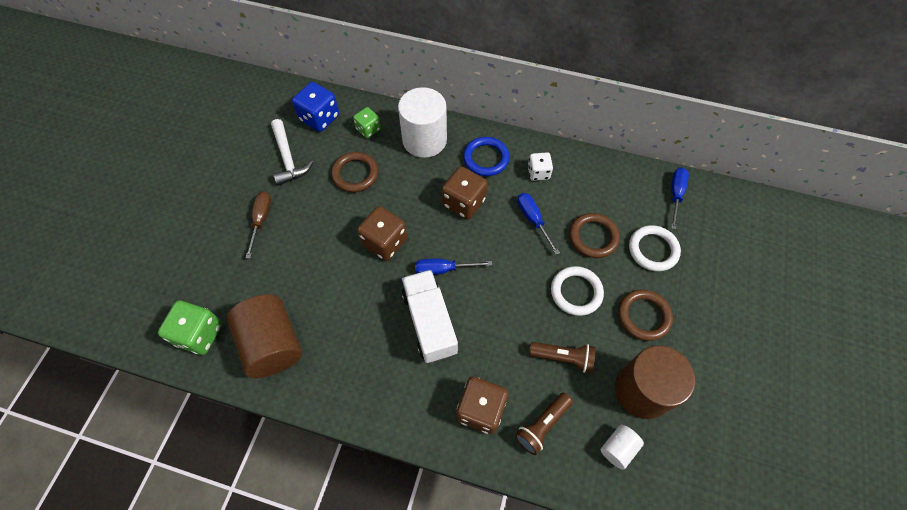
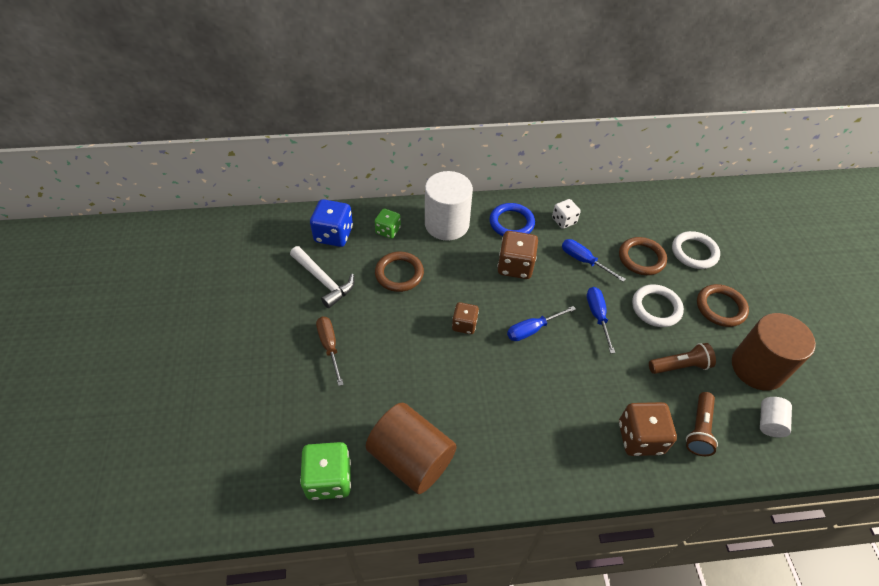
camera: 25 degrees left, 10 degrees down
(385, 242) = (464, 325): brown dice -> brown dice, size x0.62
(429, 322) = (549, 380): white truck -> none
(675, 195) = (683, 203): blue screwdriver -> blue screwdriver (597, 316)

